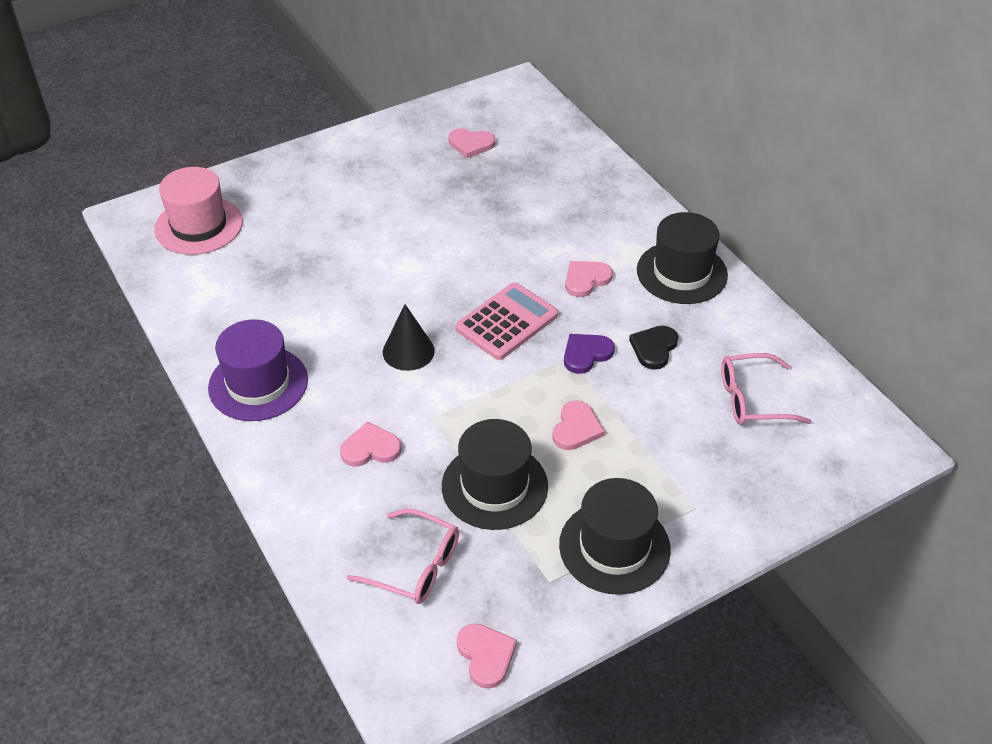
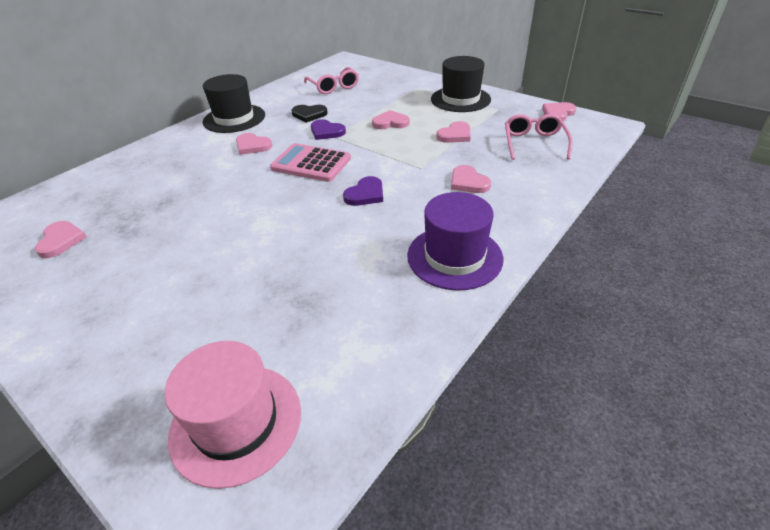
camera: 110 degrees left, 5 degrees down
(408, 351) = (365, 194): black cone -> purple heart
(494, 486) = (455, 135): black hat -> pink heart

